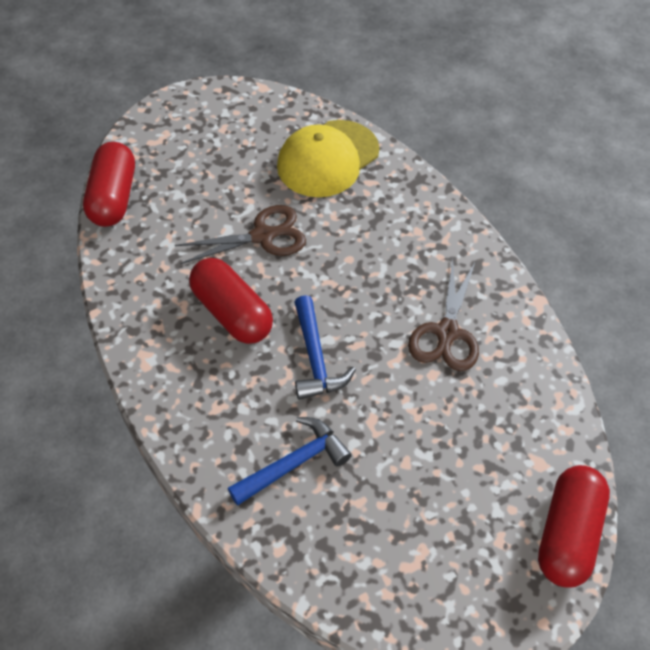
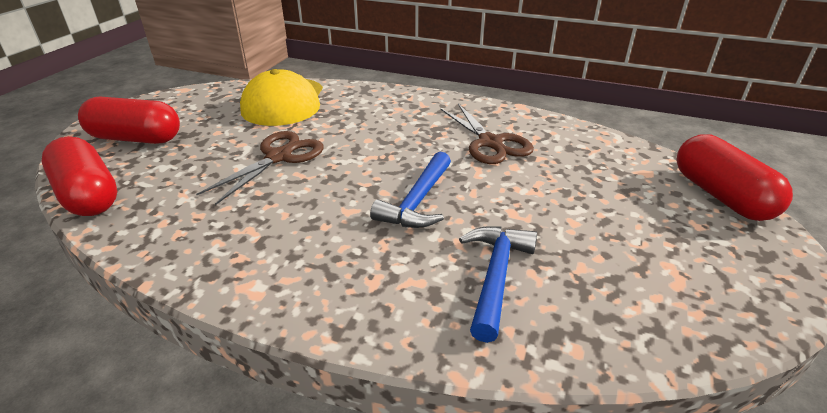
camera: 40 degrees left, 20 degrees down
(232, 313) = (307, 211): red capsule -> red capsule (136, 138)
(315, 358) = (417, 201): blue hammer -> blue hammer turned 75 degrees clockwise

